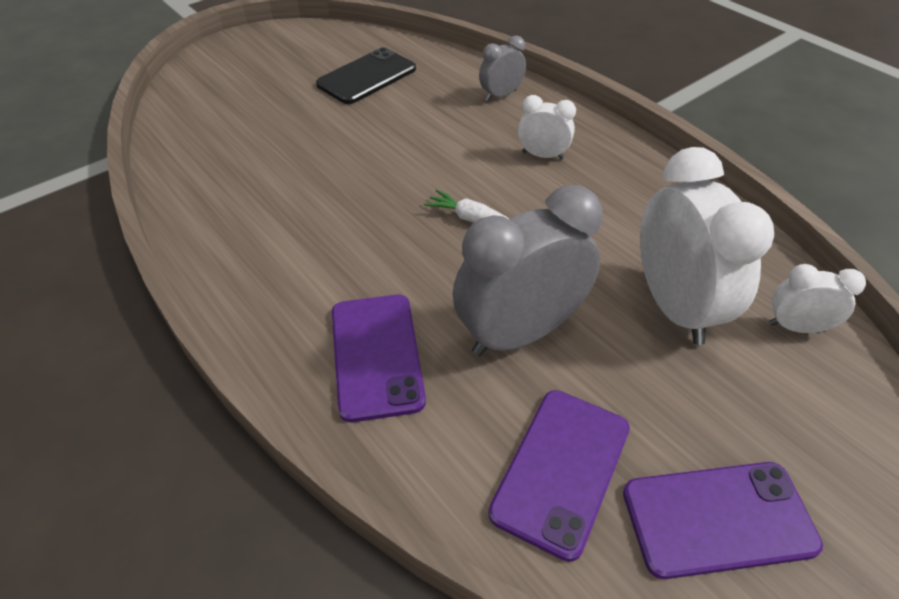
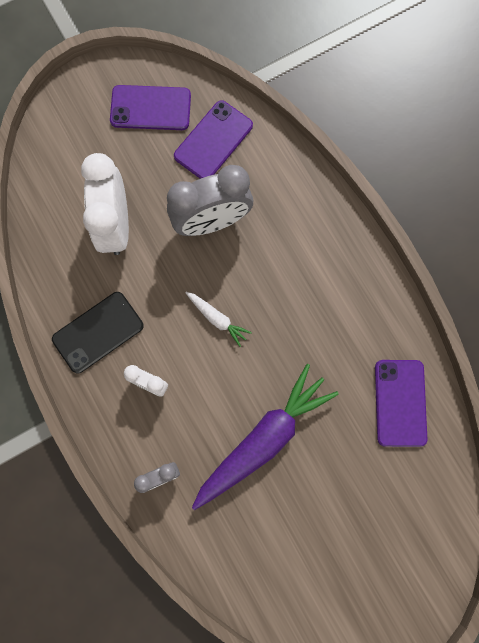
camera: 170 degrees left, 30 degrees up
(367, 77) = (276, 531): black phone -> black phone (98, 332)
(376, 355) = (295, 220): purple phone -> purple phone (400, 403)
(391, 130) = (263, 439): none -> purple carrot
(796, 327) = (53, 199): white clock -> none

